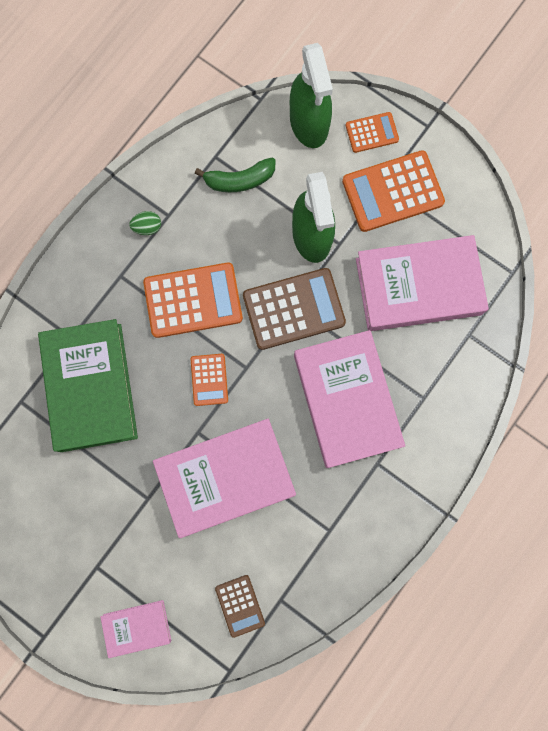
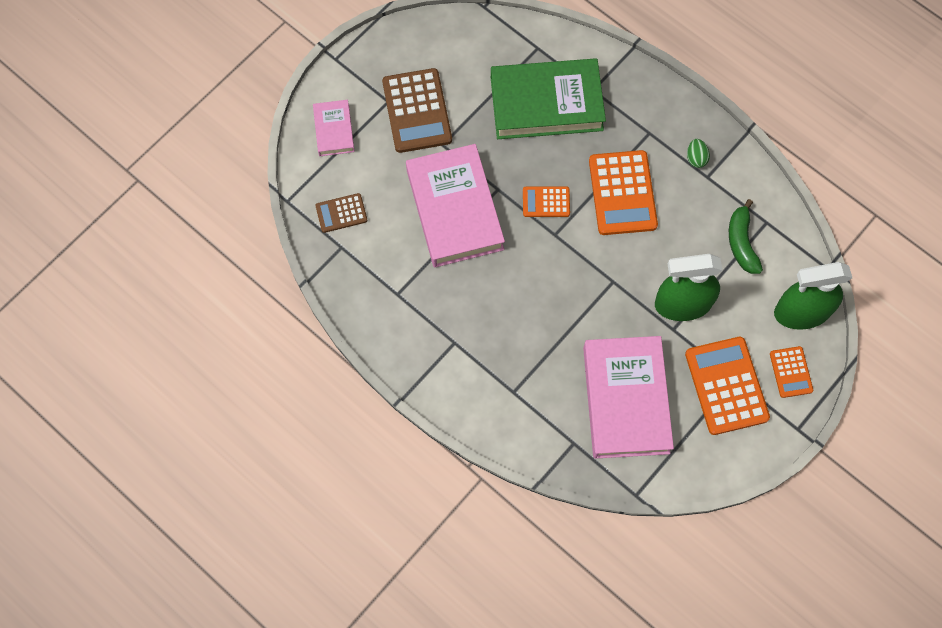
camera: 95 degrees right, 10 degrees down
(294, 309) = (609, 281): brown calculator -> brown calculator (417, 111)
(347, 400) = (517, 321): pink book -> none

